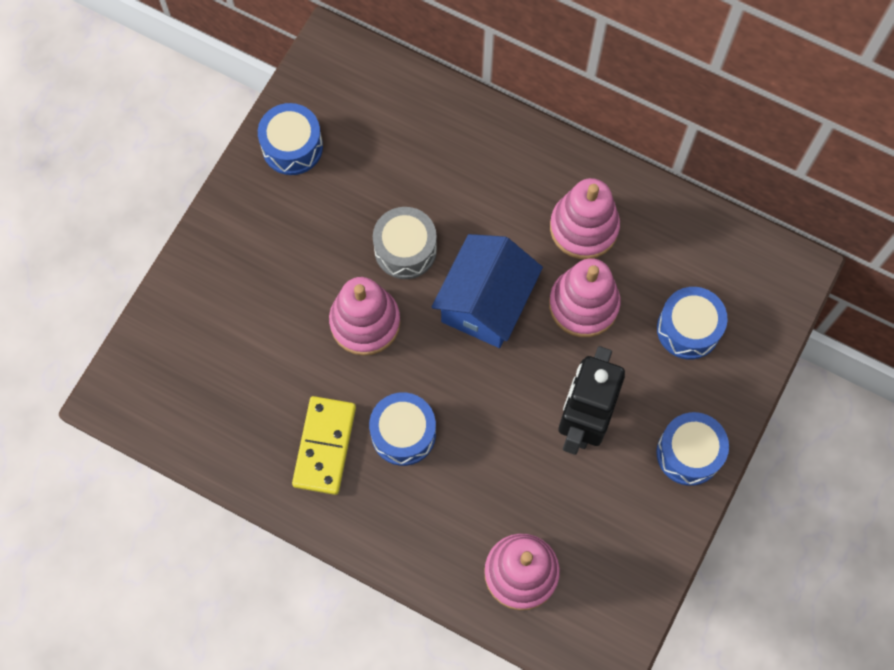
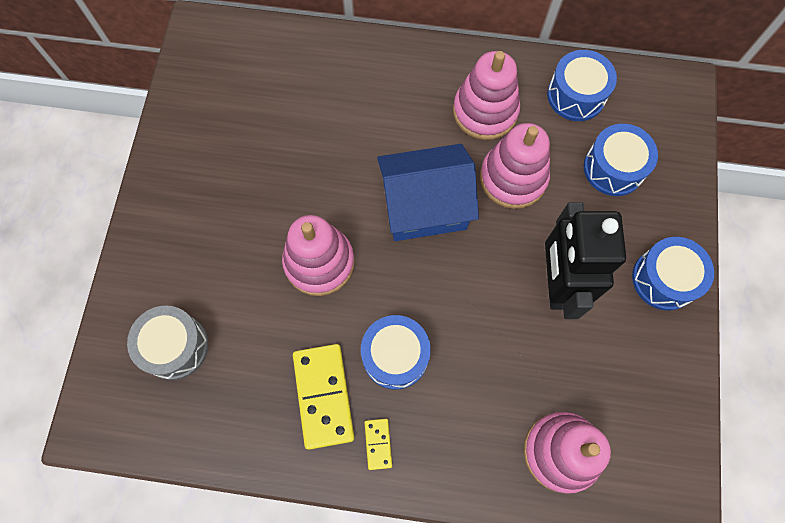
camera: 20 degrees left, 0 degrees up
(292, 147) = (194, 126): blue drum -> blue drum (576, 95)
(358, 505) = (378, 444): none -> yellow domino
(405, 249) = (332, 183): grey drum -> grey drum (175, 346)
(486, 303) = (424, 206): blue house -> blue house turned 75 degrees clockwise

